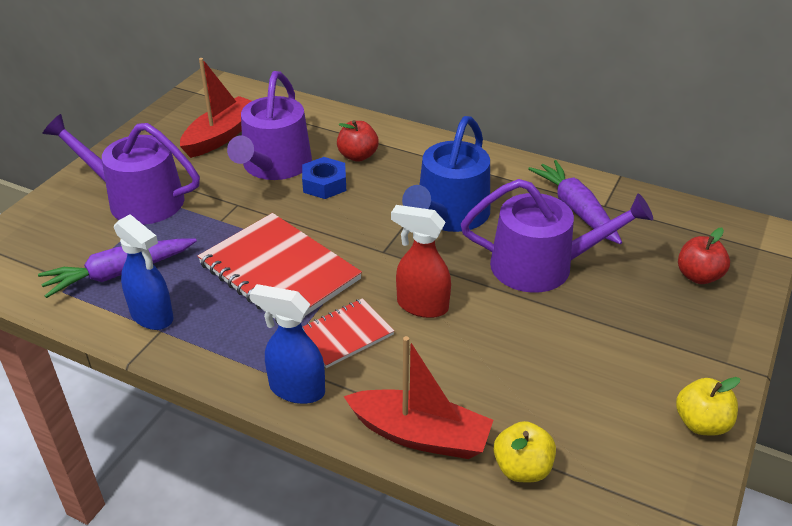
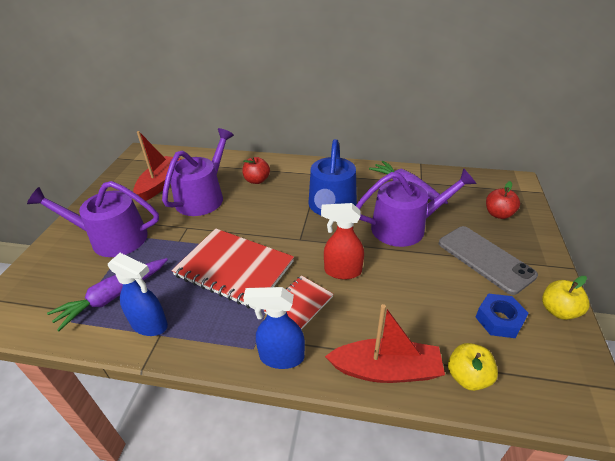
camera: 15 degrees left, 0 degrees up
(274, 166) = (203, 197): purple watering can -> purple watering can turned 150 degrees counterclockwise
(324, 184) = (242, 202): blue nut -> blue nut (499, 320)
(637, 334) = (485, 259): none -> grey phone

